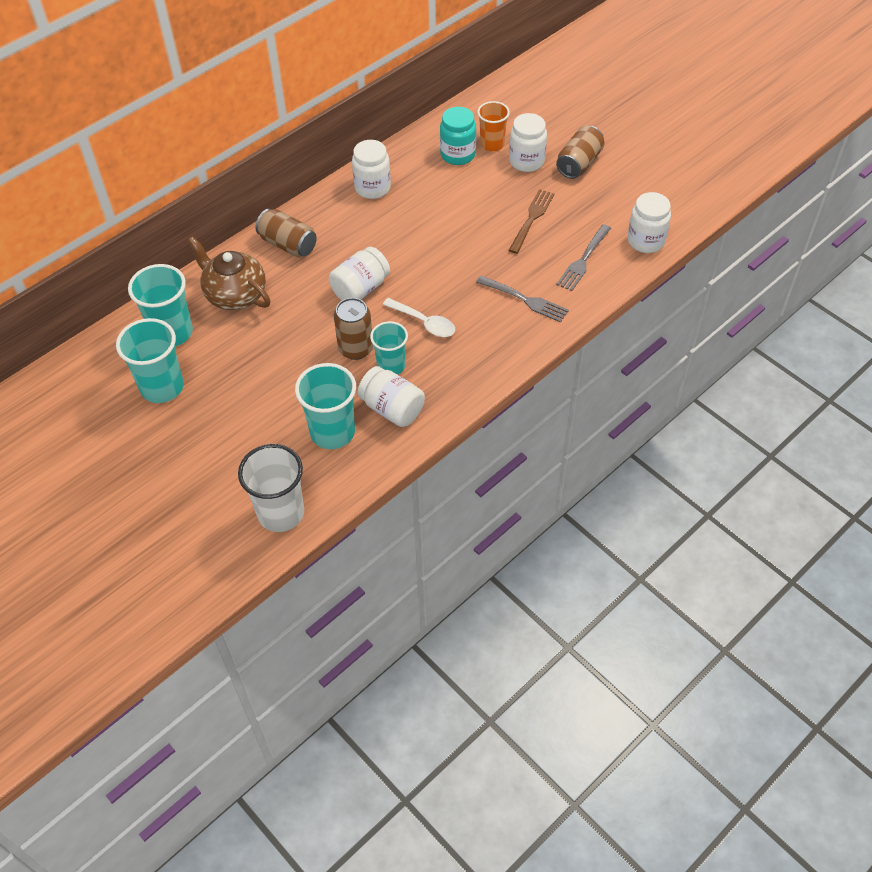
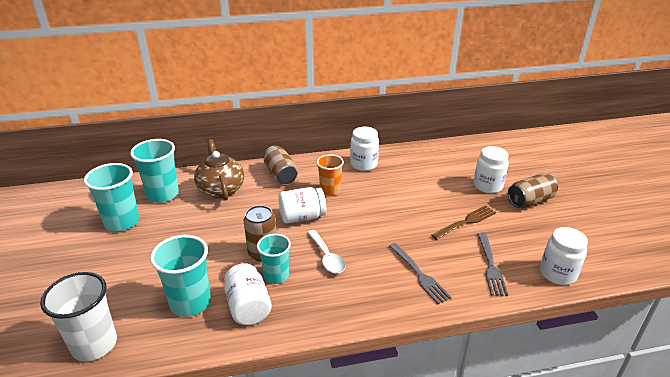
camera: 30 degrees right, 20 degrees down
(458, 154) = (438, 166): turquoise jar -> none
(492, 144) = (468, 168): orange cup -> orange cup (330, 190)
(583, 260) = (490, 266): grey fork -> grey fork turned 60 degrees counterclockwise

